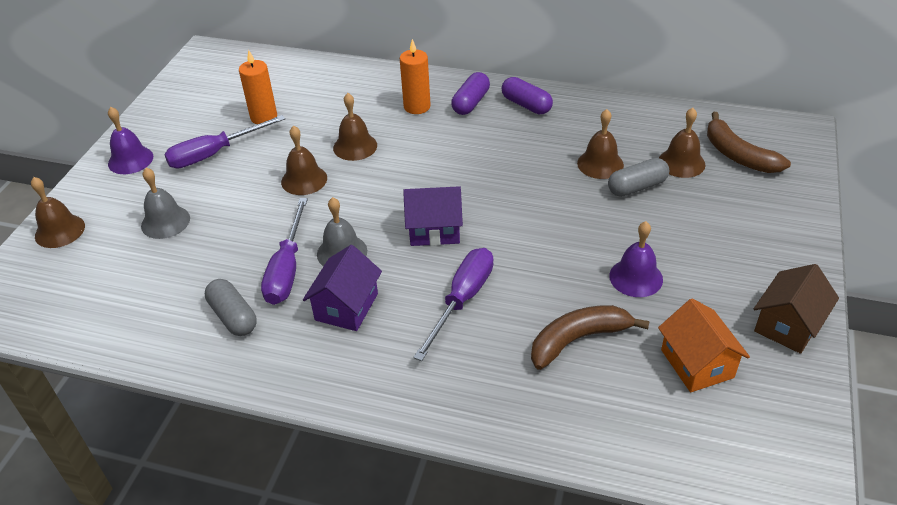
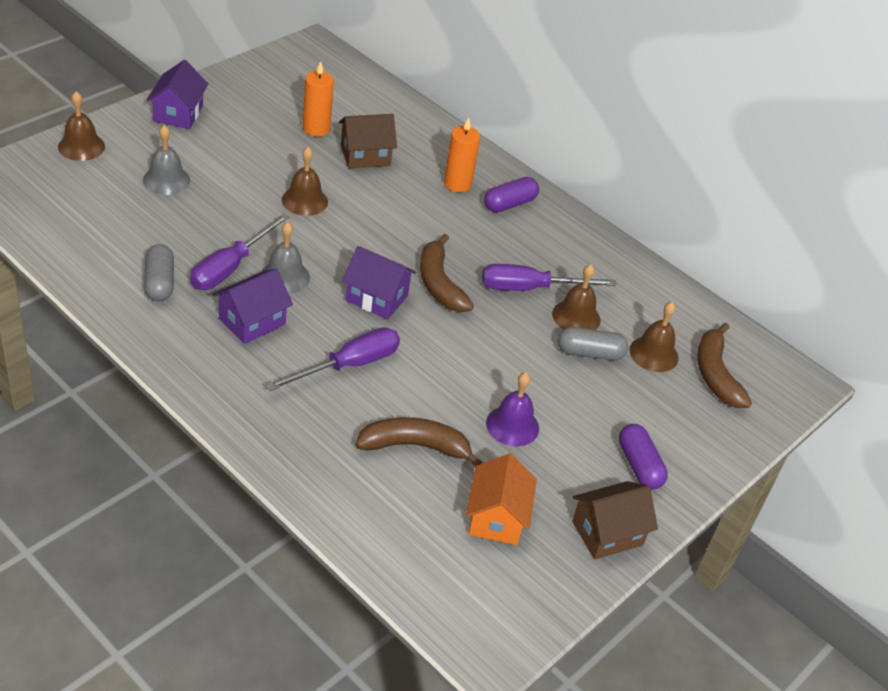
camera: 20 degrees right, 0 degrees up
(130, 160) = (178, 113): purple bell -> purple house
(214, 154) = (249, 141): purple screwdriver -> purple screwdriver (530, 288)
(323, 119) = (365, 155): none -> brown house
(355, 146) = (372, 193): brown bell -> none
(474, 192) = (439, 284): none -> brown banana
(526, 105) = (559, 231): purple capsule -> purple capsule (639, 465)

